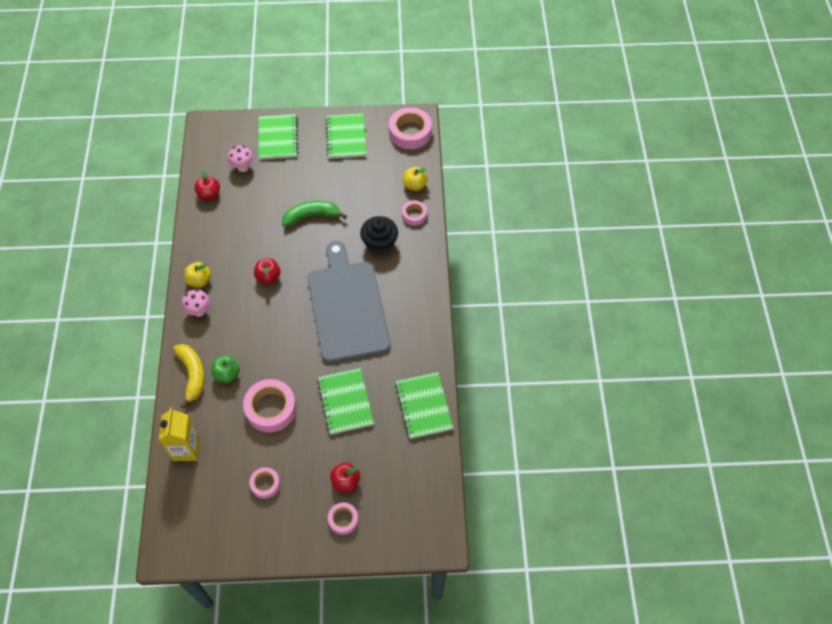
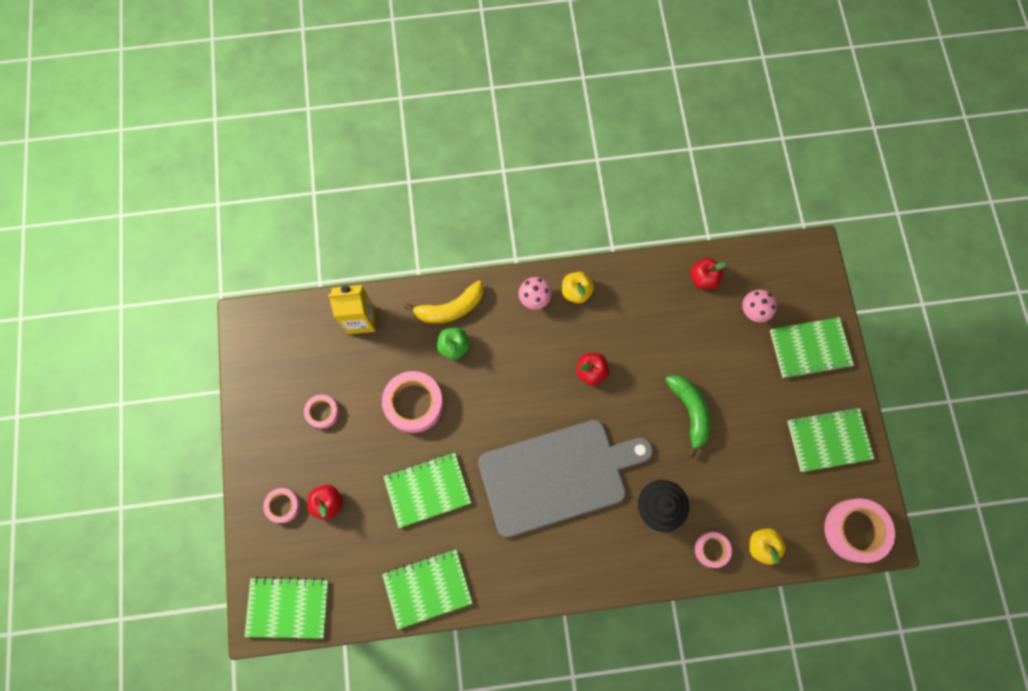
camera: 85 degrees right, 15 degrees up
(429, 517) = (288, 607): none -> green notebook

